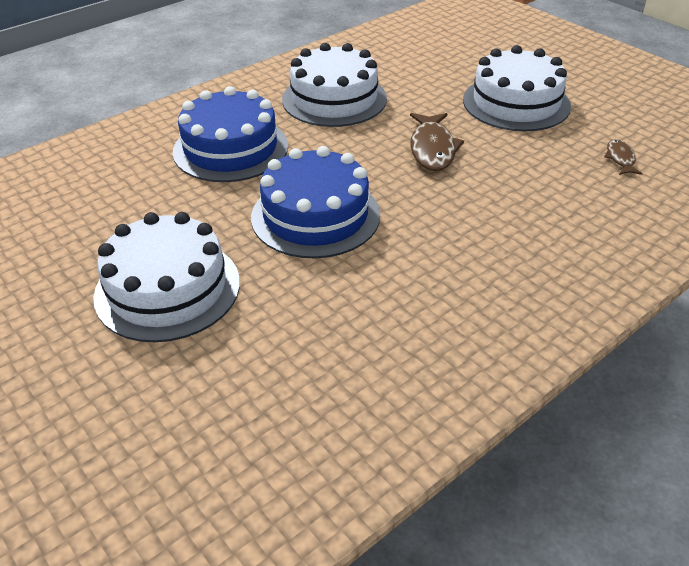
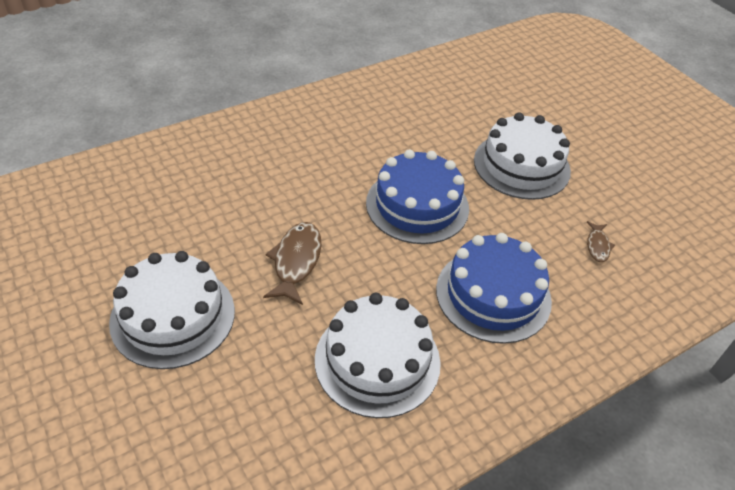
camera: 175 degrees left, 5 degrees up
(620, 158) = (132, 221): brown fish -> brown fish (597, 246)

